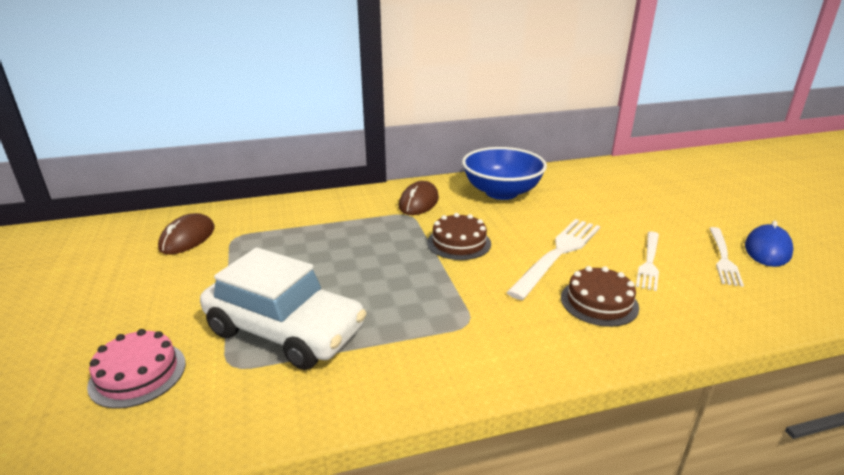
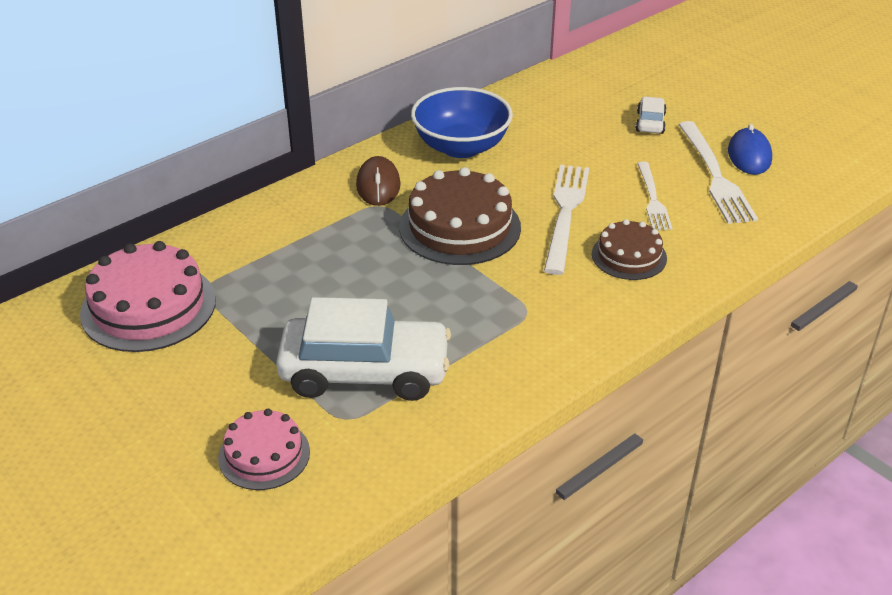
camera: 25 degrees left, 10 degrees up
(187, 238) = (148, 306): brown mouse -> pink cake
(459, 243) = (460, 227): brown cake -> brown cake, size x1.68
(676, 207) = (650, 122): none -> white car
(723, 258) = (715, 175): white fork -> white fork, size x1.58

